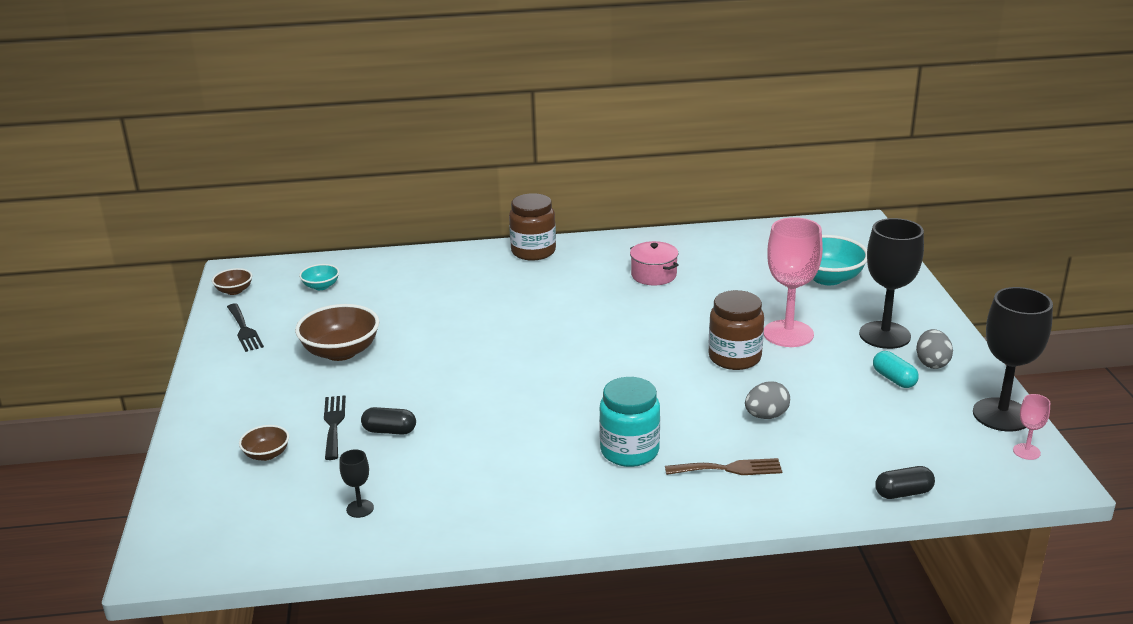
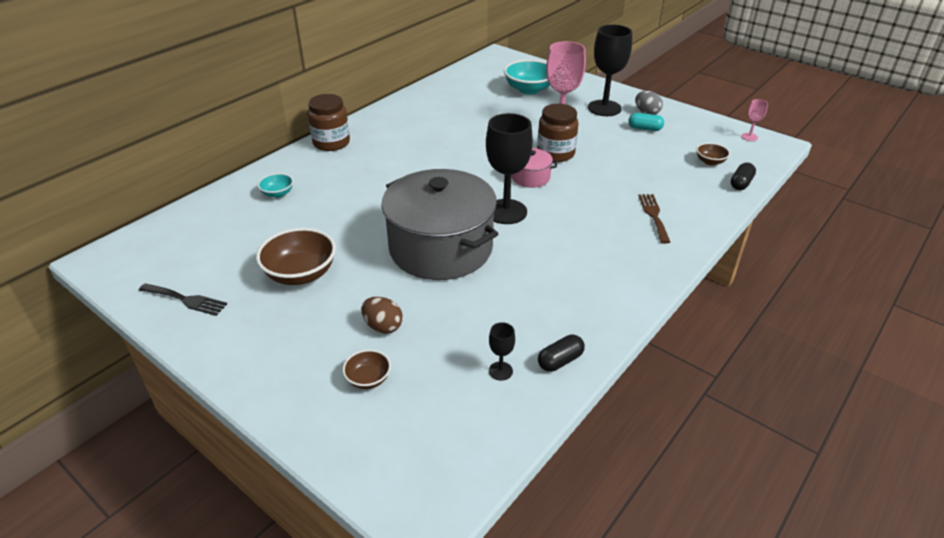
camera: 45 degrees left, 10 degrees up
(234, 291) = (123, 275): brown bowl -> brown bowl (710, 162)
(321, 286) = (201, 235): turquoise bowl -> turquoise bowl (277, 193)
(334, 424) = (383, 326): black fork -> brown egg
(389, 431) = (431, 307): black capsule -> black capsule (560, 361)
(474, 389) = (441, 248): none -> grey pot
(629, 451) = (592, 235): turquoise jar -> none
(653, 275) = (433, 126): pink pot -> pink pot (530, 177)
(729, 469) = (653, 215): brown fork -> brown fork turned 45 degrees counterclockwise
(766, 416) = (623, 177): grey egg -> none
(1001, 415) = (713, 124): black goblet -> black goblet (506, 212)

